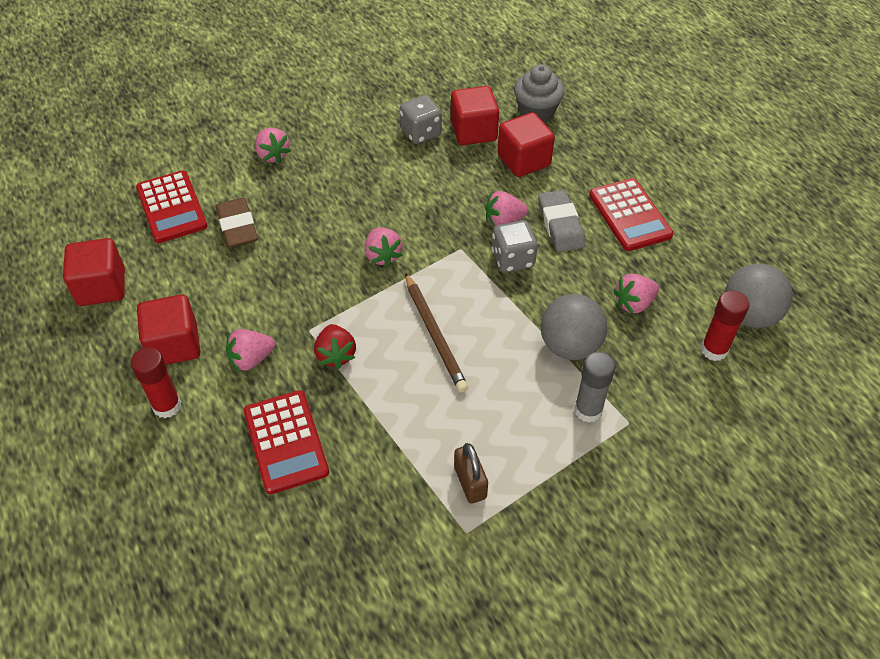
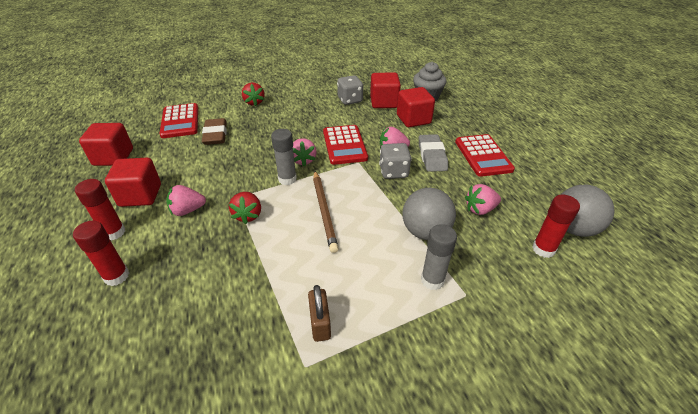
camera: 10 degrees right, 10 degrees down
(202, 464) = (116, 276): none -> red glue stick
(273, 155) = (254, 102): pink strawberry -> red strawberry
(286, 442) = (186, 269): red calculator -> red calculator (344, 145)
(370, 291) = (287, 179): none -> grey glue stick

